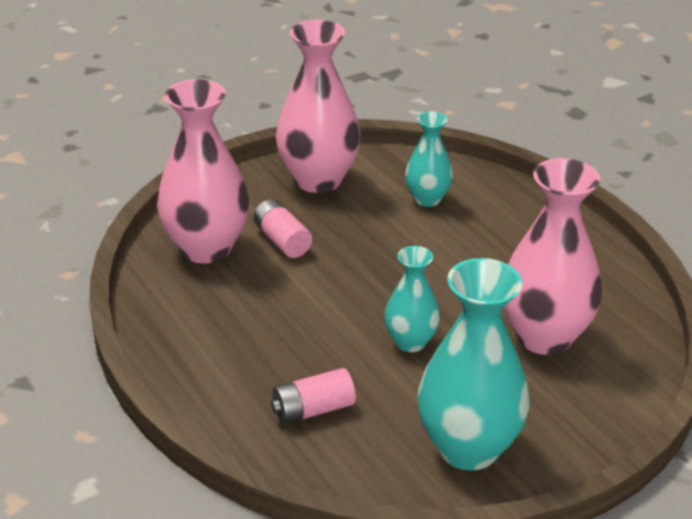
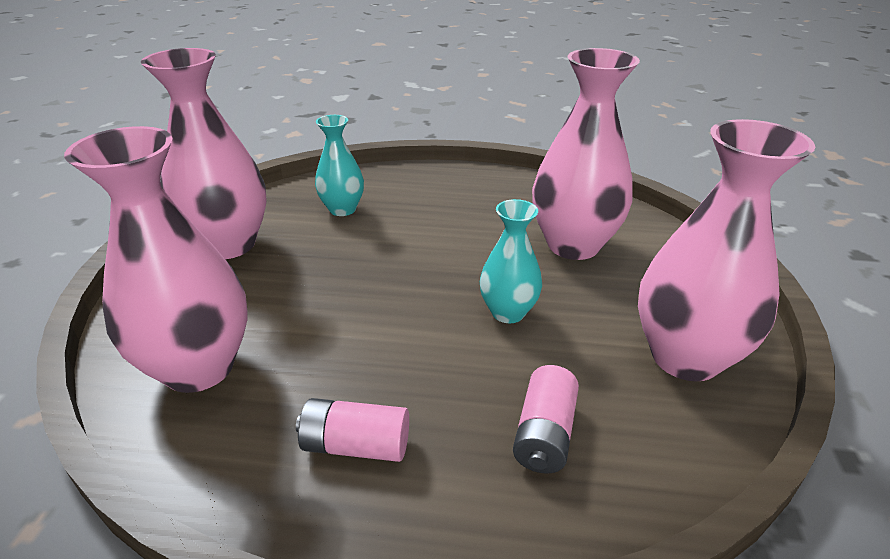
camera: 50 degrees left, 0 degrees up
(282, 240) = (270, 309): pink battery -> pink battery (356, 445)
(468, 448) = (685, 357): turquoise vase -> pink vase

